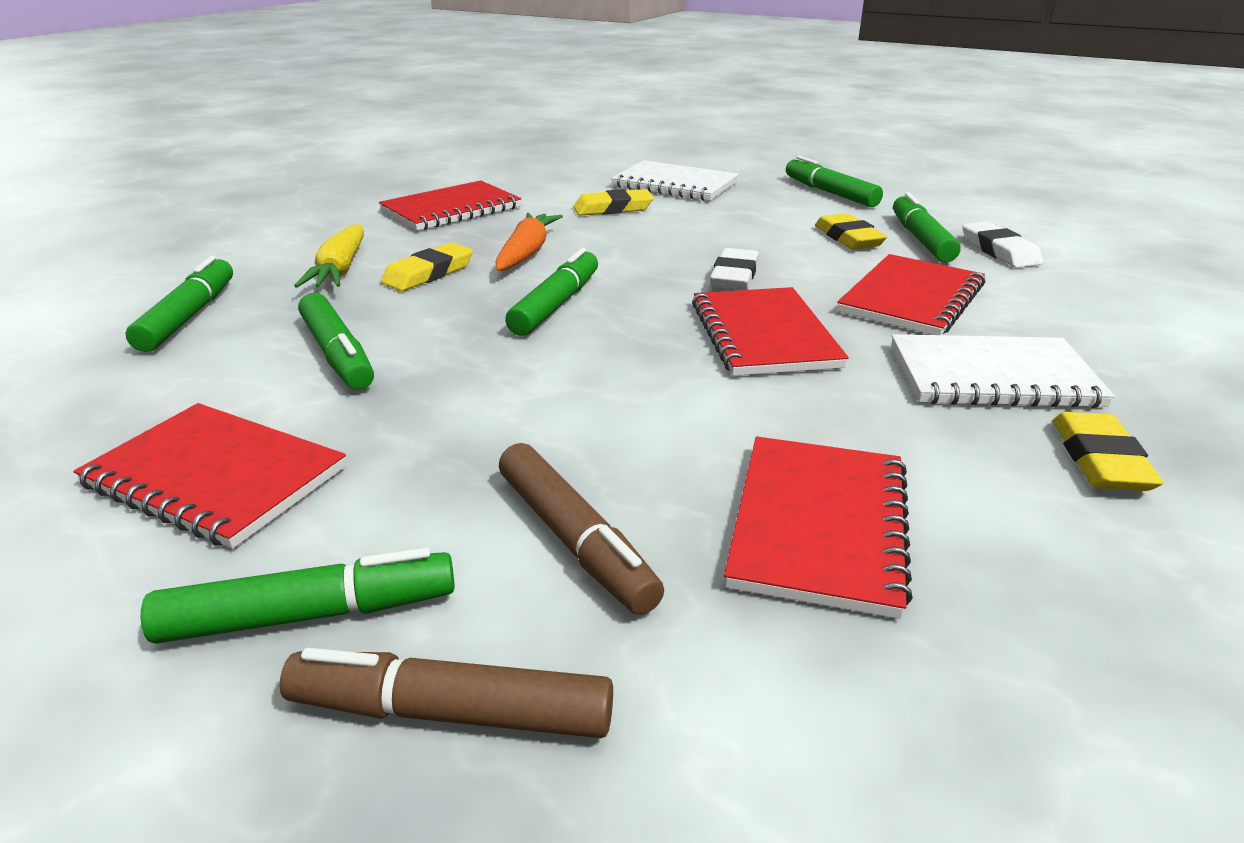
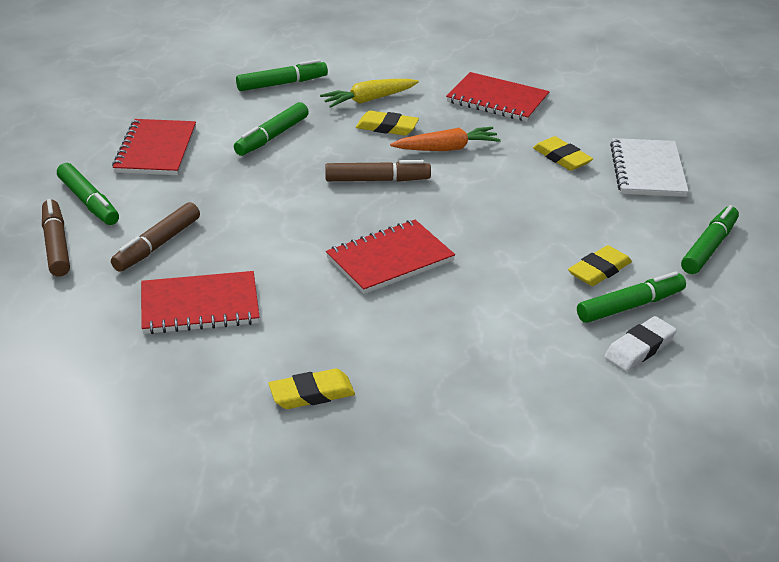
camera: 65 degrees right, 5 degrees up
(555, 305) = (377, 180): green marker -> brown marker
(734, 276) = (475, 233): white eraser -> none
(911, 298) = (496, 311): red notebook -> none
(992, 376) = (393, 352): white notebook -> none

